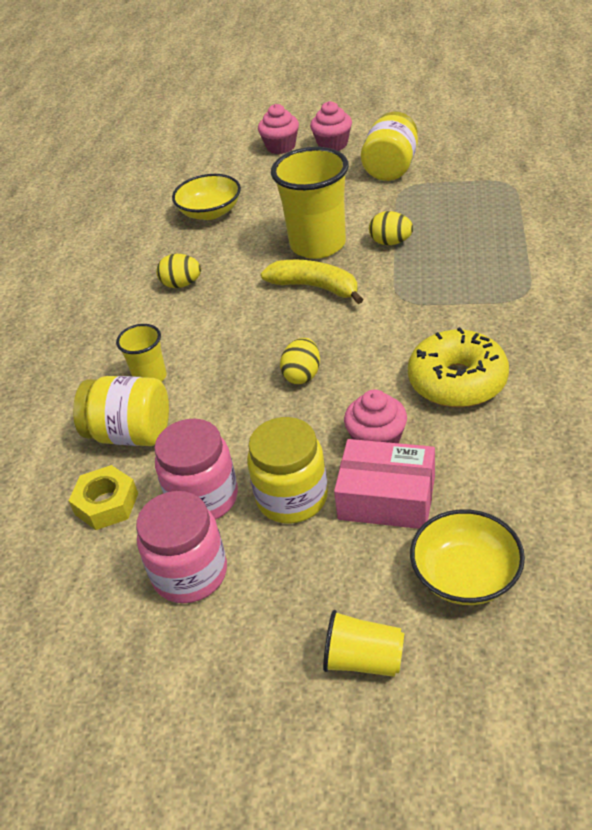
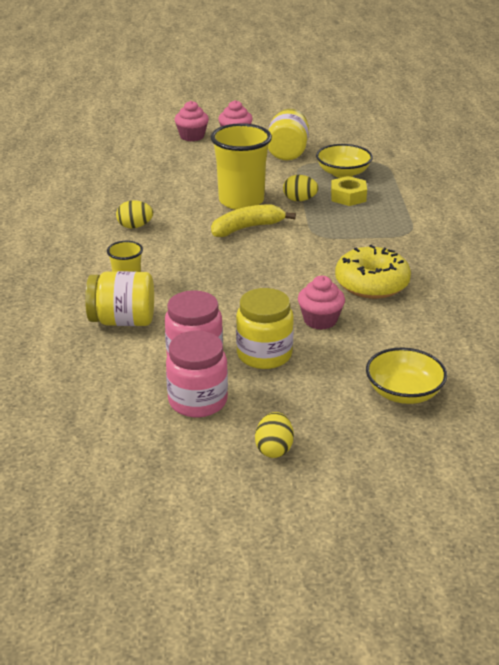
camera: 15 degrees left, 10 degrees down
(106, 504) = (117, 363): yellow nut -> yellow nut (348, 196)
(210, 212) = (144, 179): yellow bowl -> yellow bowl (343, 173)
(302, 375) = (252, 282): yellow egg -> yellow egg (274, 449)
(315, 287) = (247, 228): yellow banana -> yellow banana turned 45 degrees counterclockwise
(364, 659) = (342, 441): yellow cup -> none
(386, 497) = (336, 352): pink box -> none

